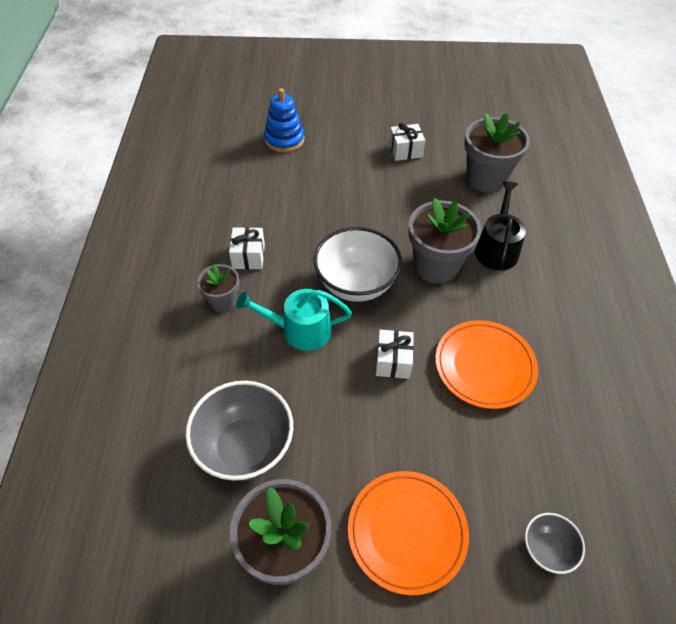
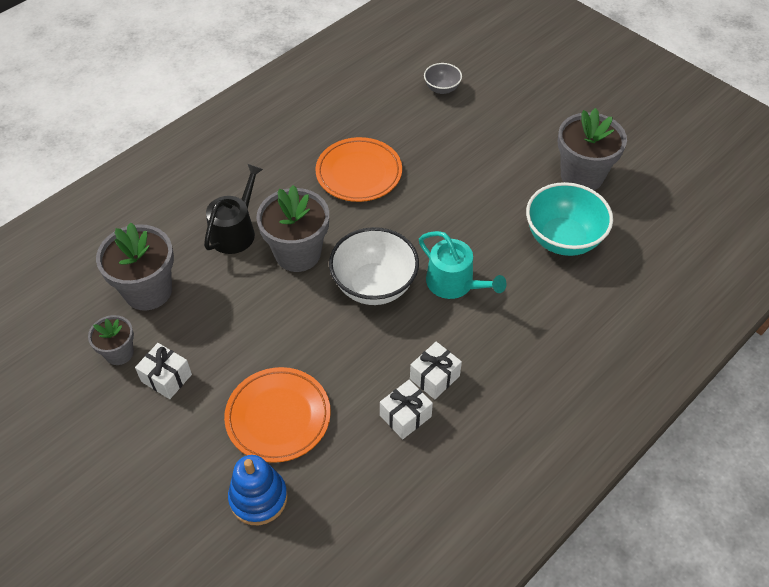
camera: 135 degrees left, 0 degrees up
(223, 301) = (493, 351): grey flower pot -> grey flower pot (119, 353)
(245, 447) = (563, 239): grey bowl -> turquoise bowl
(393, 361) = (413, 217): white gift -> white gift (405, 416)
(407, 532) = (506, 139): orange plate -> orange plate (278, 417)
(497, 248) = (235, 231): black watering can -> black watering can turned 150 degrees clockwise

